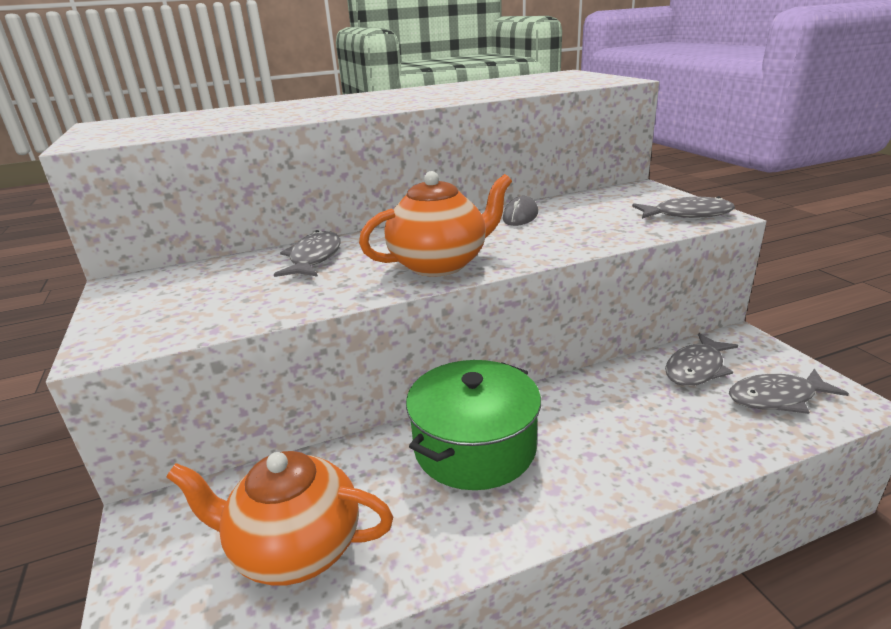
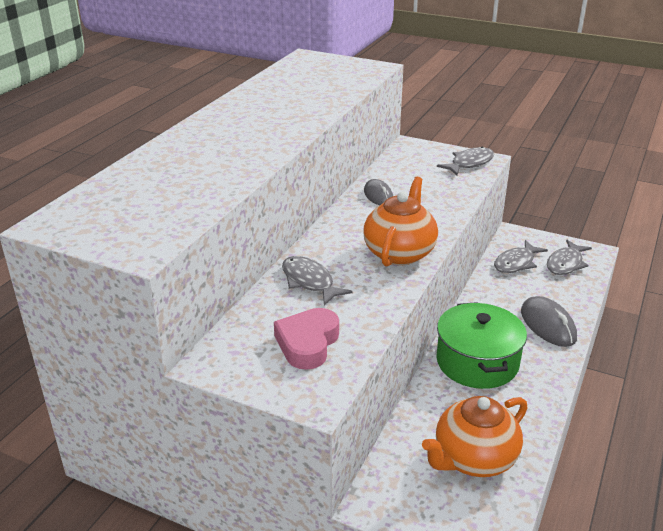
camera: 45 degrees left, 5 degrees up
(204, 301) = (307, 343): none -> pink heart
(635, 455) = (548, 325): none -> grey mouse
(696, 368) = (516, 263): grey fish -> grey fish turned 45 degrees clockwise

